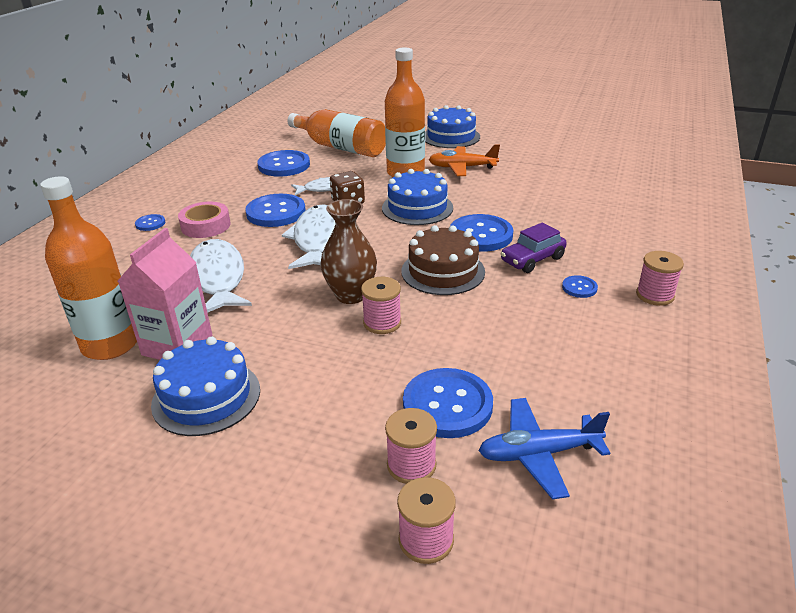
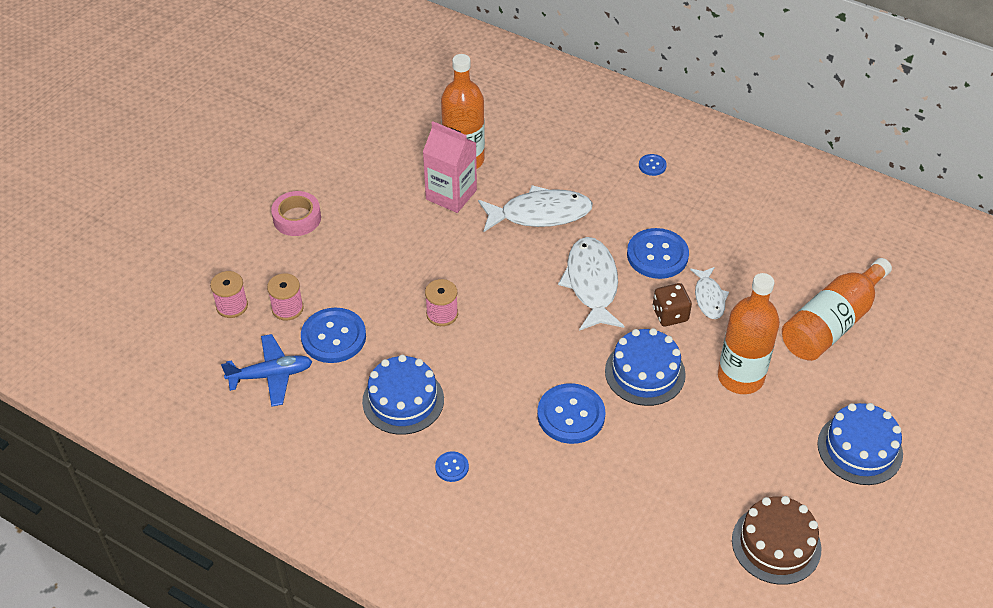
camera: 100 degrees right, 15 degrees up
(206, 226) = (639, 204): pink tape -> pink tape (297, 218)
(206, 397) = (388, 212): blue cake -> blue cake (403, 400)
(284, 165) = (780, 266): blue button -> none
(318, 240) = (592, 284): white fish -> white fish turned 105 degrees counterclockwise
(351, 295) = (488, 299): brown vase -> none
(443, 271) = (509, 369): brown cake -> brown cake (776, 544)
(462, 168) = (749, 438): orange plane -> none
(532, 259) = (511, 445): purple car -> none
(538, 453) = (271, 375): blue plane -> blue plane turned 75 degrees clockwise
(655, 295) = (422, 524): pink spool -> none

